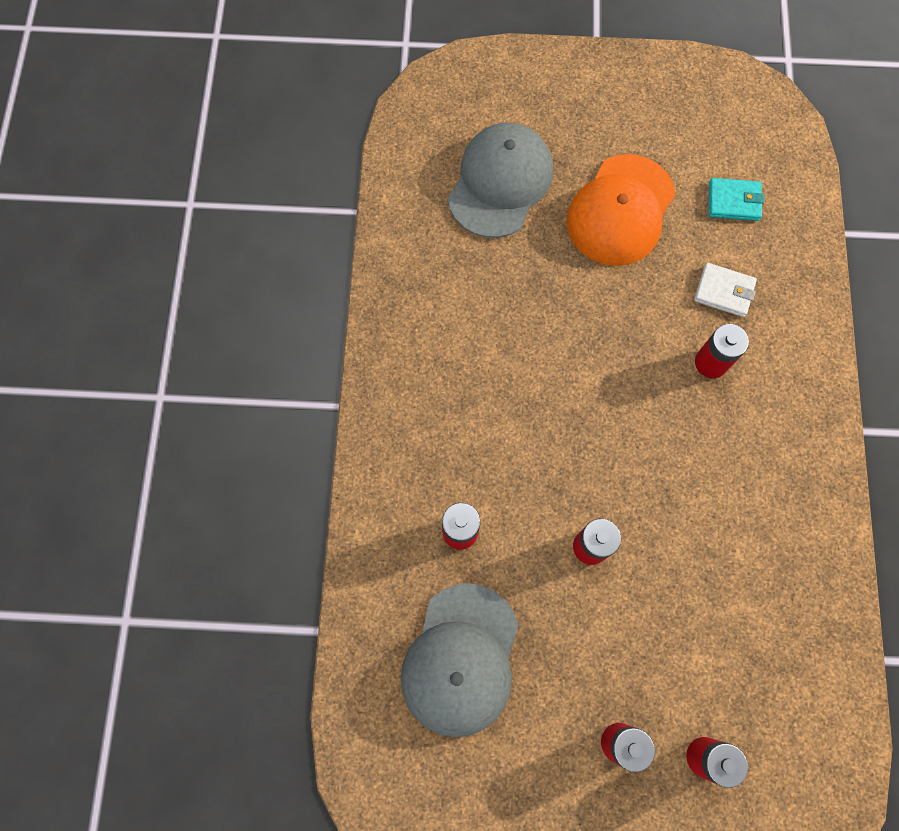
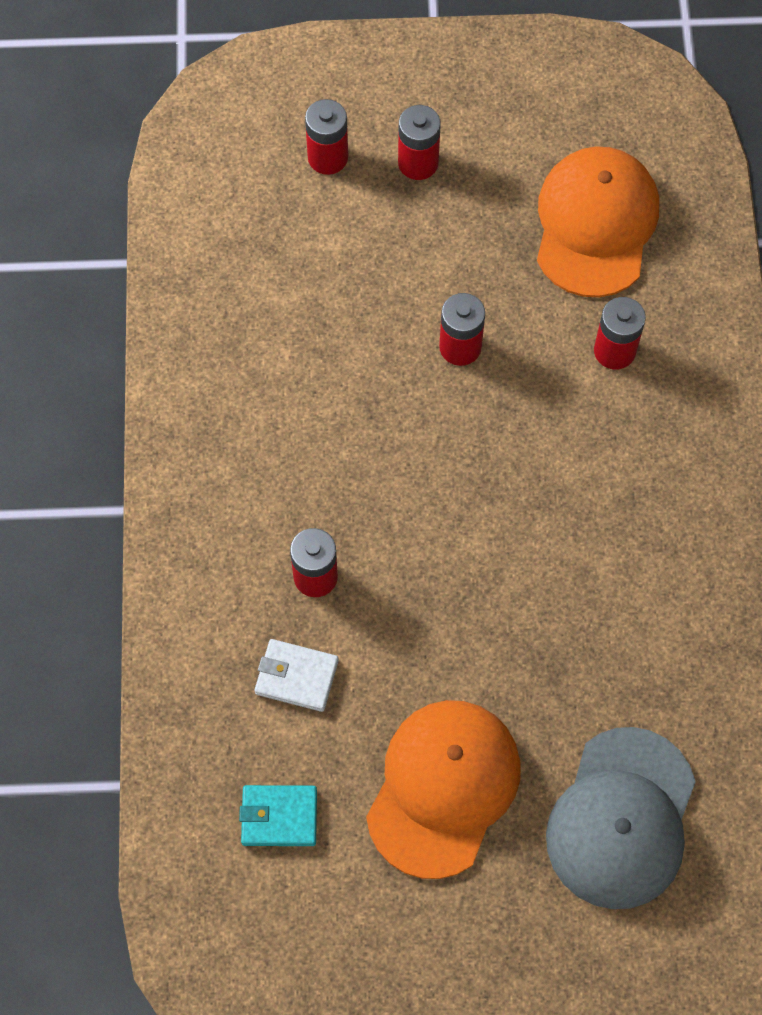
camera: 175 degrees right, 5 degrees down
(461, 659) = (595, 224): grey cap -> orange cap

